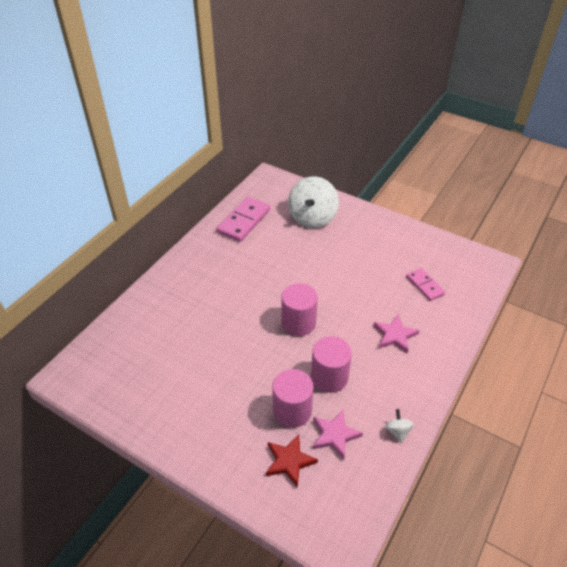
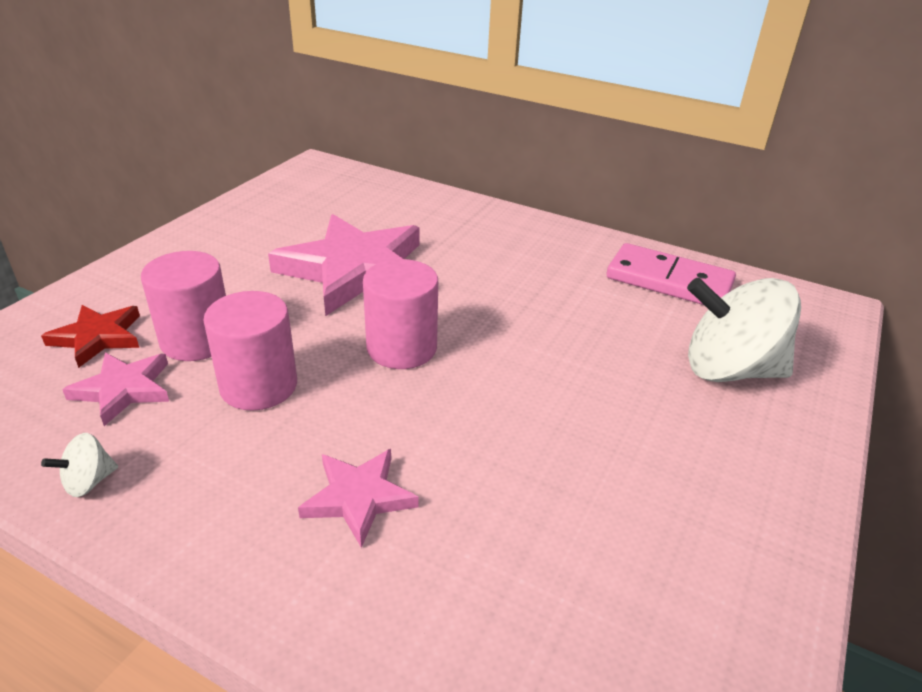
camera: 85 degrees right, 10 degrees down
(224, 344) = (354, 270): none -> pink star
(397, 431) = (89, 482): white spinning top -> white spinning top turned 150 degrees clockwise
(425, 285) = (545, 583): pink domino -> none

